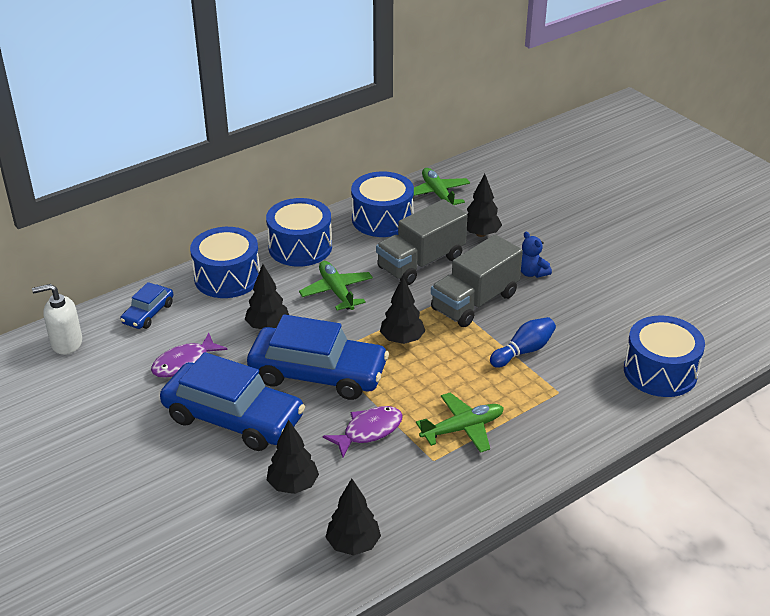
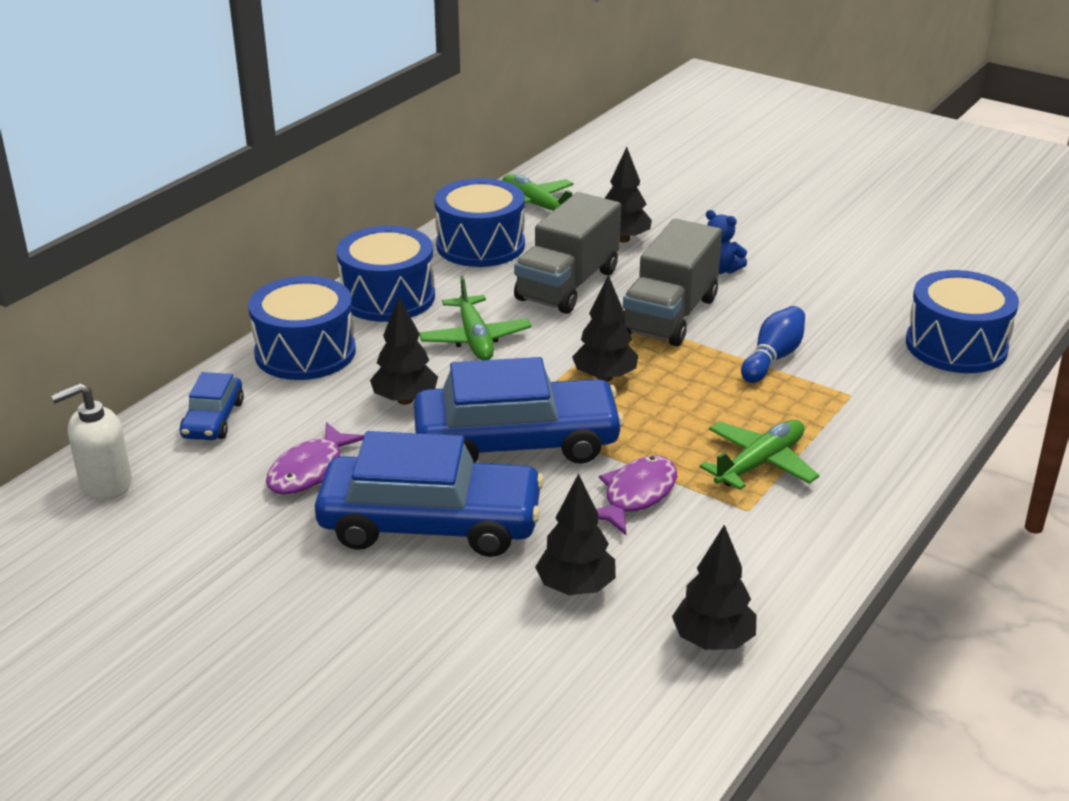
camera: 20 degrees left, 5 degrees down
(336, 291) = (475, 339): green plane -> green plane turned 150 degrees counterclockwise

